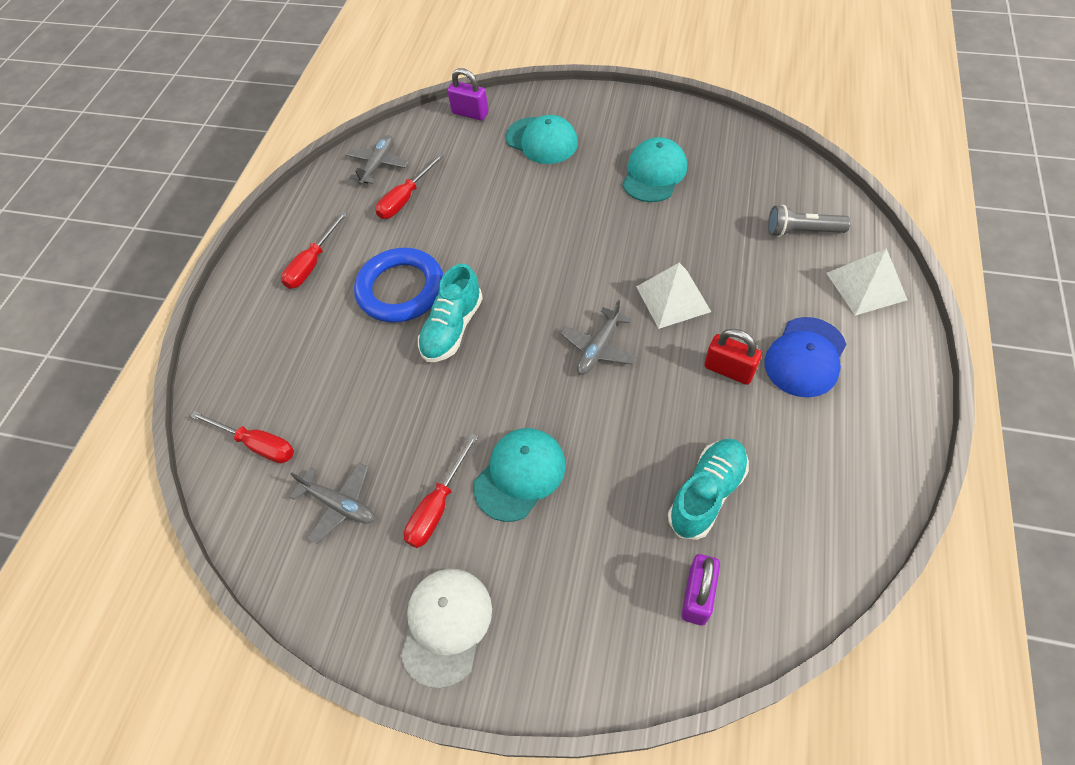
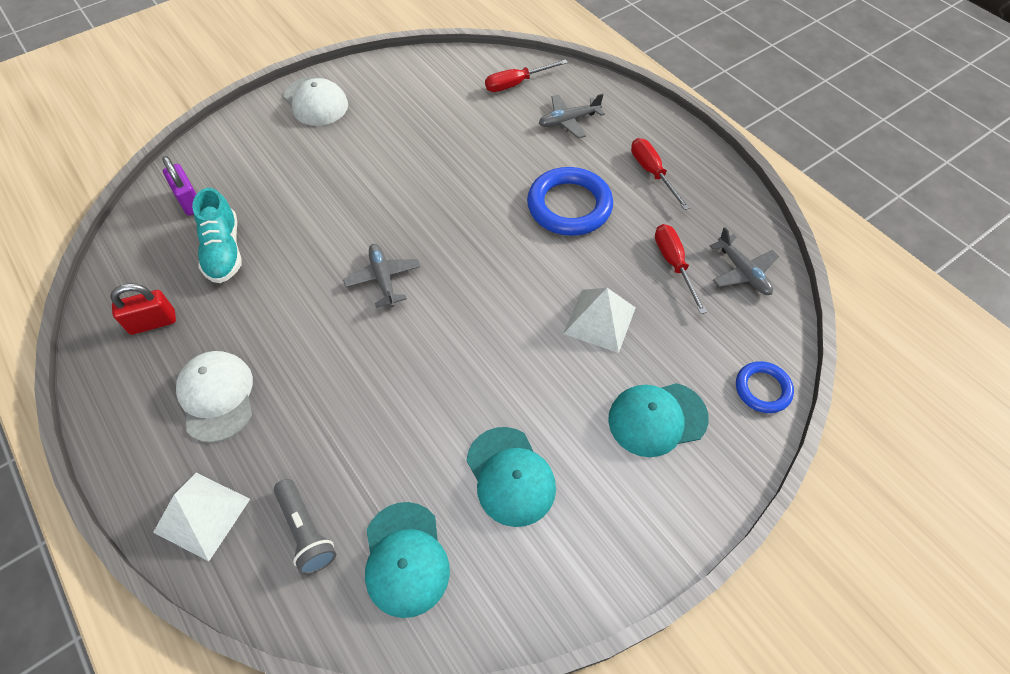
camera: 125 degrees right, 0 degrees up
(340, 504) = (433, 97): grey plane -> grey plane (568, 121)
(438, 506) = (380, 133): red screwdriver -> none
(452, 328) = (499, 212): turquoise shoe -> none
(470, 113) = (762, 389): purple padlock -> blue ring
(520, 475) = (351, 177): turquoise cap -> turquoise cap (405, 559)
(673, 299) = (365, 360): white pyramid -> white pyramid (599, 320)
(729, 370) = (271, 339): red padlock -> red padlock (153, 322)
(802, 231) = (306, 531): grey flashlight -> grey flashlight turned 105 degrees clockwise
(805, 357) = (217, 396): blue cap -> white cap

